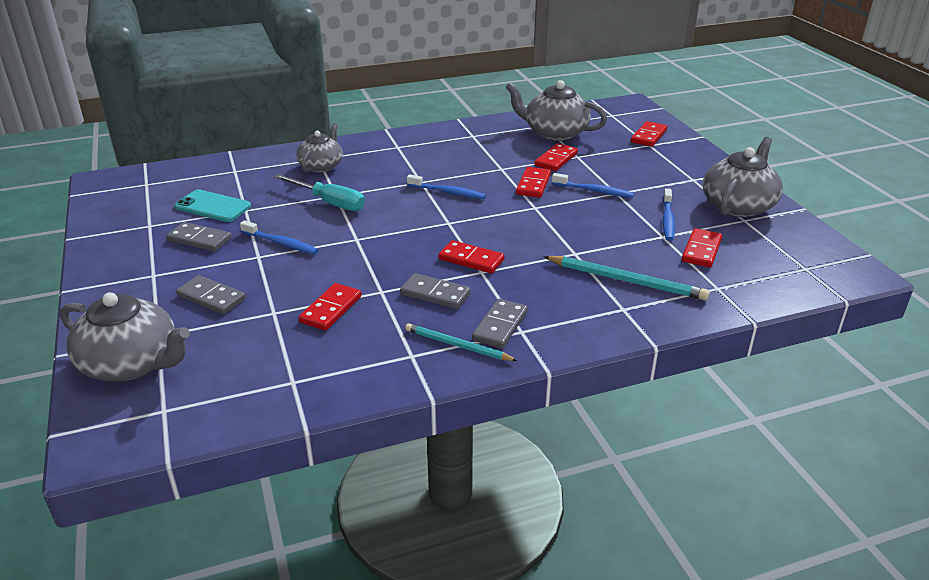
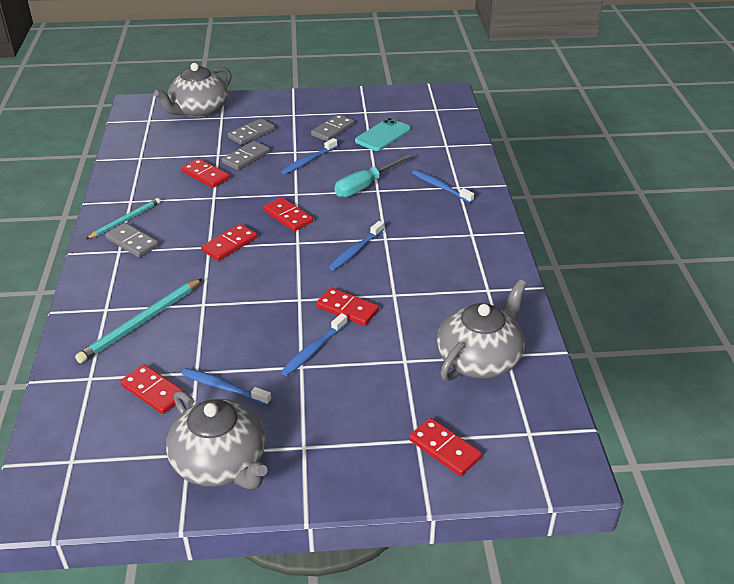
camera: 105 degrees right, 5 degrees up
(321, 166) = (440, 187): grey teapot -> blue toothbrush
(435, 294) = (193, 220): grey domino -> grey domino (246, 157)
(556, 159) = (401, 340): red domino -> red domino (288, 216)

